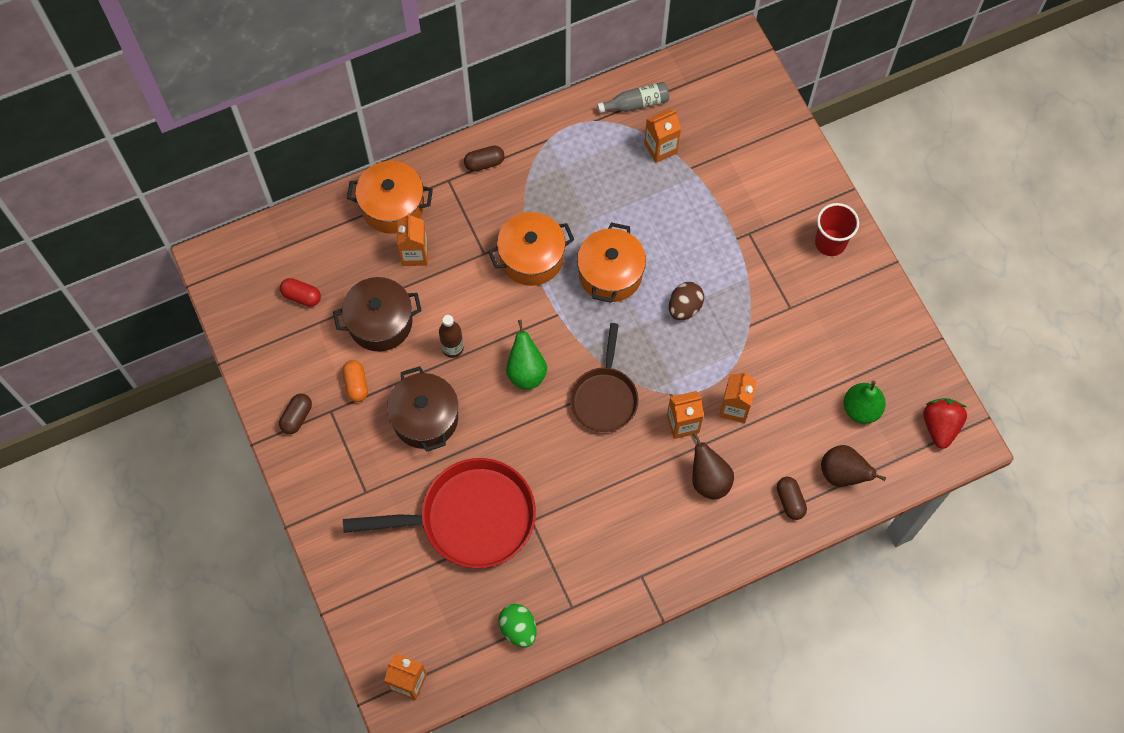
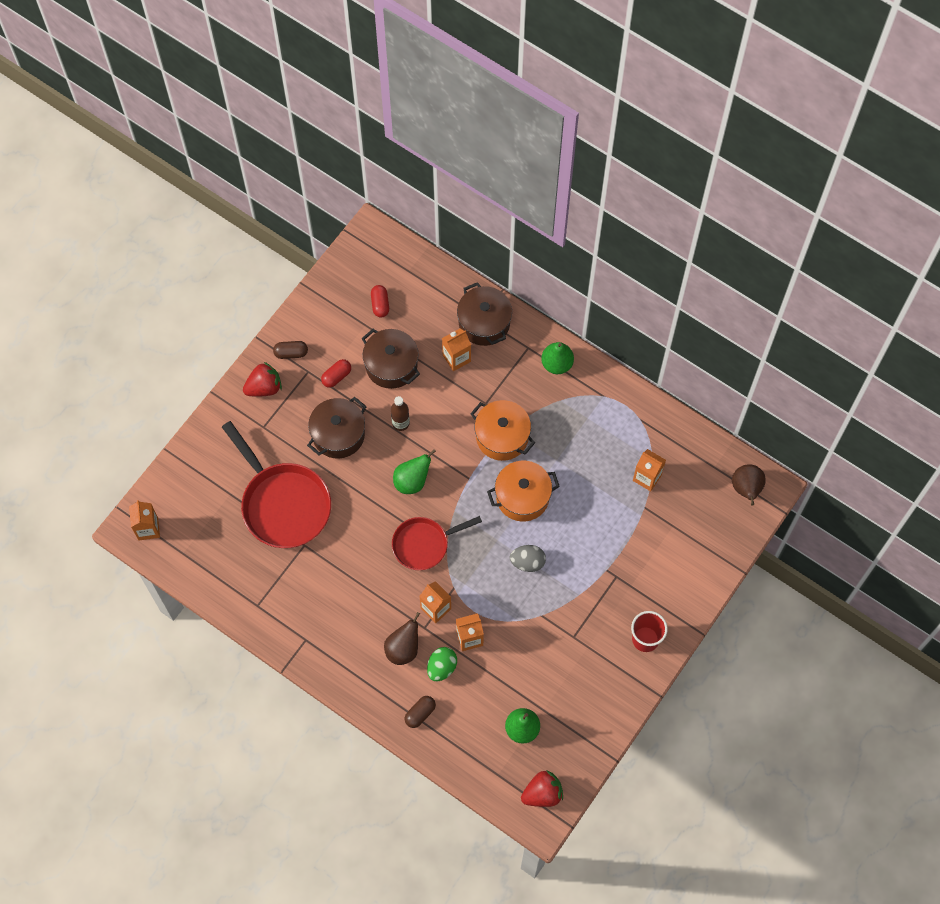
camera: 60 degrees right, 0 degrees up
(319, 467) = (264, 387): none -> red strawberry
(356, 384) = (336, 376): orange capsule -> red capsule
(392, 206) = (484, 323): orange pot -> brown pot
(484, 163) = (557, 364): brown capsule -> green pear
(518, 629) = (222, 579): green egg -> green egg (441, 667)
(604, 397) = (424, 544): brown pan -> red pan
(636, 104) = (673, 441): grey bottle -> none
(684, 307) = (527, 562): brown egg -> grey egg
(842, 474) = (462, 740): brown pear -> brown pear (746, 489)

